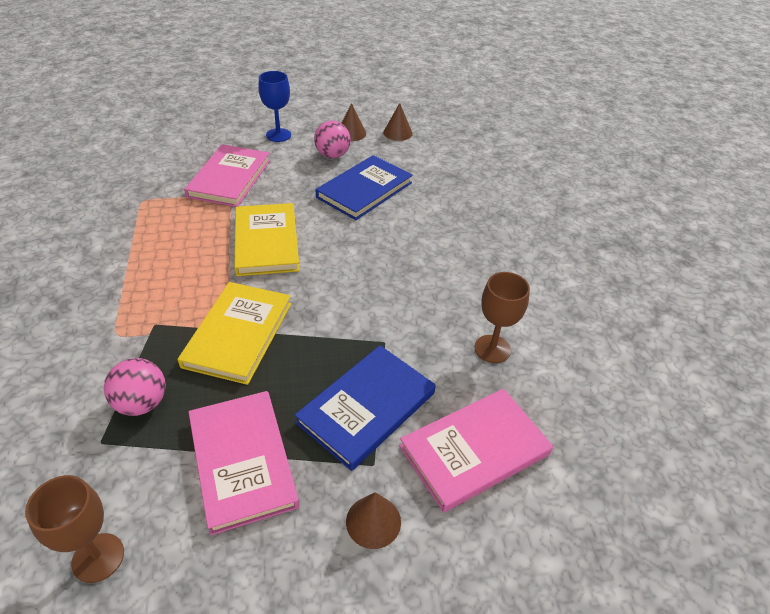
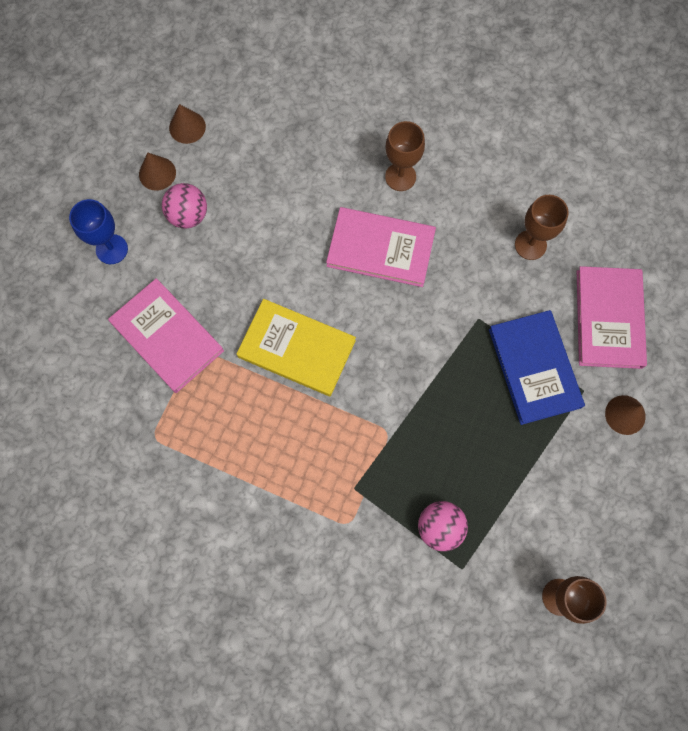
camera: 55 degrees left, 30 degrees up
(238, 334) = (405, 425): yellow book -> none
(242, 461) = (533, 476): pink book -> pink book (380, 249)
(364, 190) = (270, 219): blue book -> none
(468, 241) = (400, 177): none -> brown goblet

